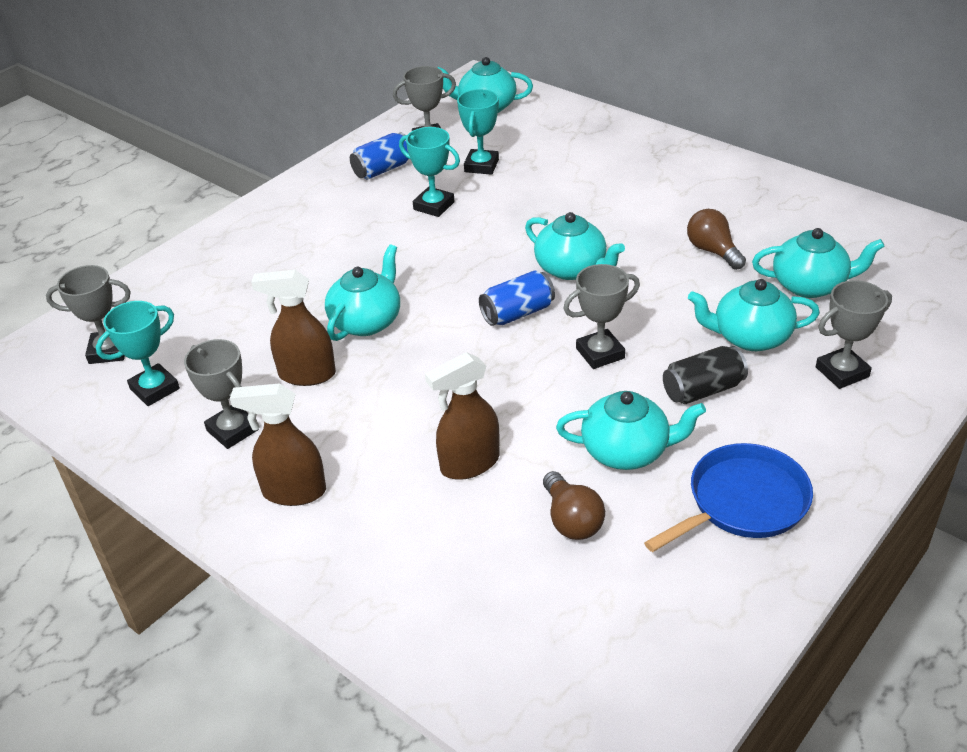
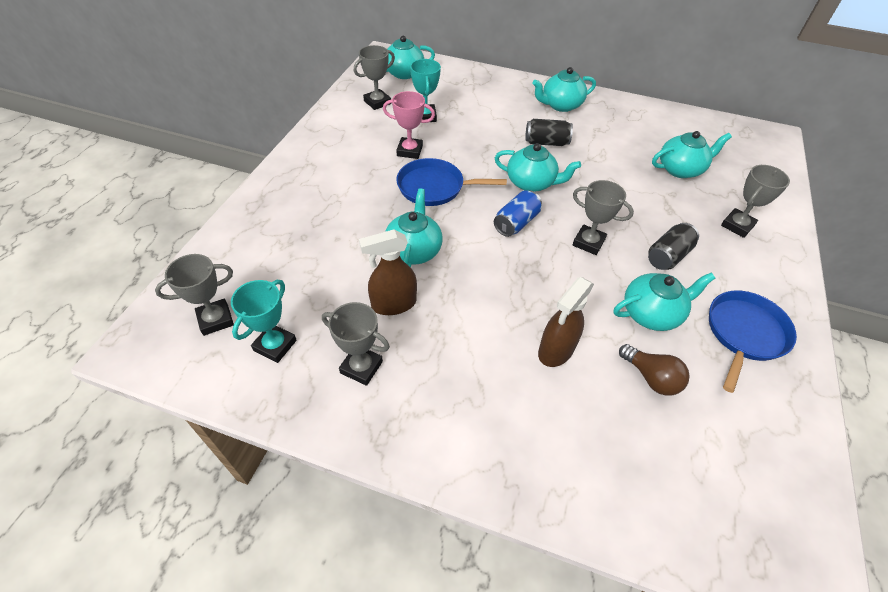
camera: 25 degrees left, 10 degrees up
(293, 491) = (441, 410): brown spray bottle -> none
(383, 169) = (356, 128): blue can -> none
(434, 206) = (409, 151): turquoise trophy -> pink trophy
(438, 254) = (434, 187): none -> blue pan
(600, 353) = (588, 242): grey trophy -> grey trophy turned 75 degrees clockwise
(629, 221) = (546, 142): none -> black can
(713, 251) = (610, 155): brown light bulb -> none
(750, 337) = (670, 212): turquoise teapot -> turquoise teapot (560, 105)

